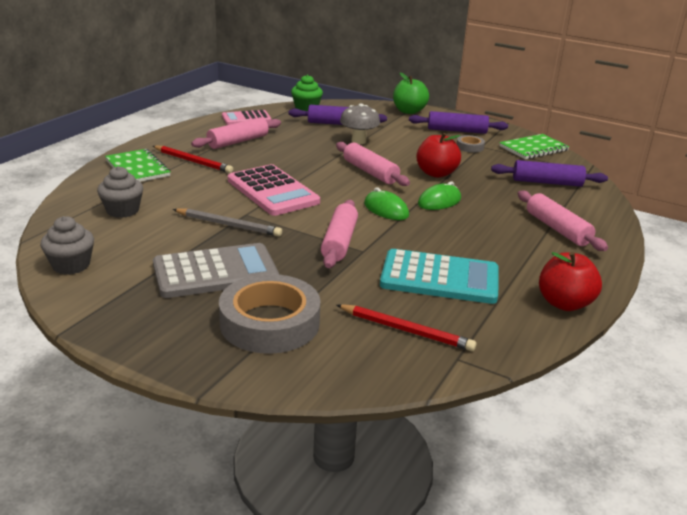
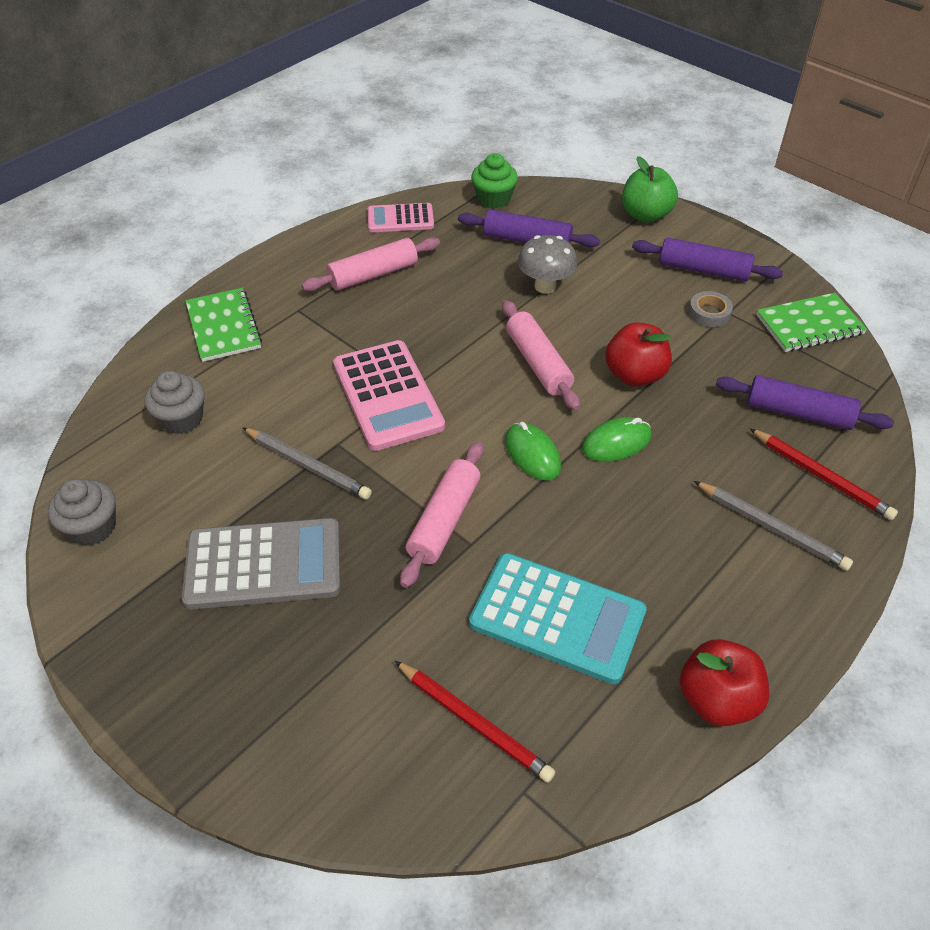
camera: 15 degrees right, 20 degrees up
(193, 161) = (300, 317): red pencil -> red pencil (821, 476)
(269, 323) = (302, 679): grey tape -> none
(557, 229) = (772, 528): pink rolling pin -> grey pencil

